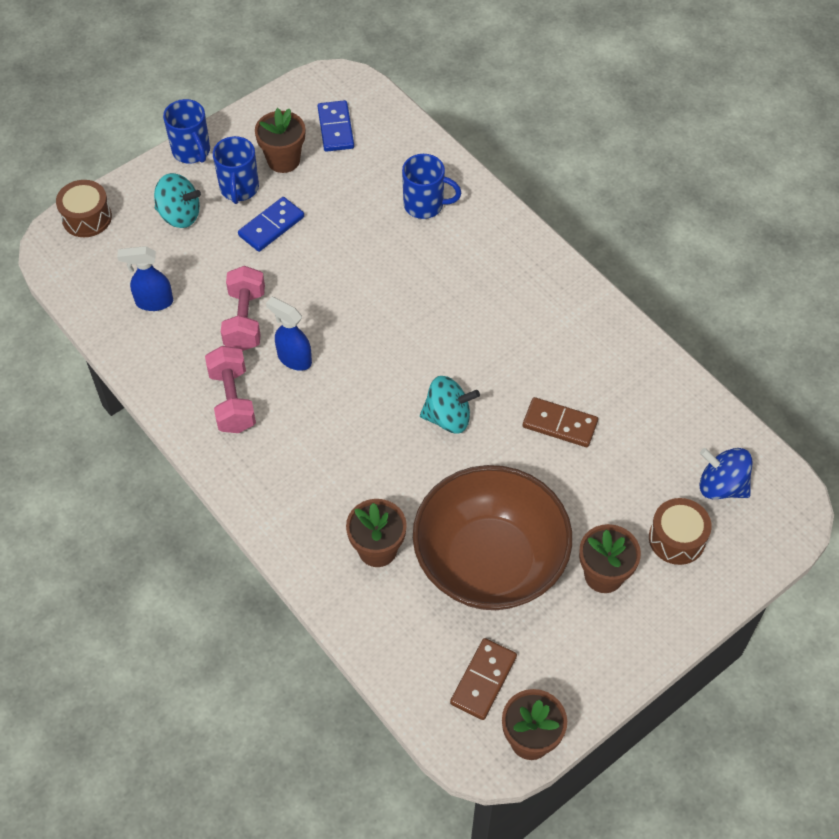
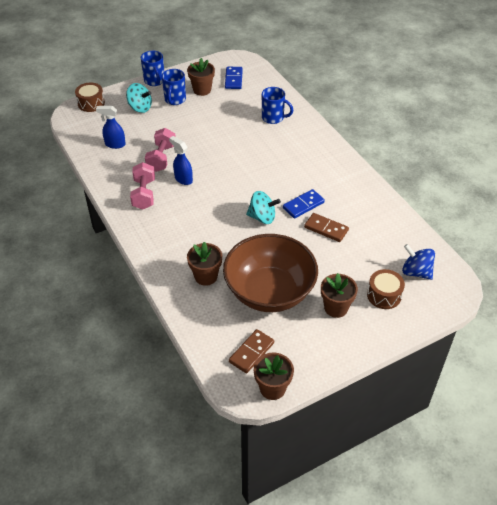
camera: 10 degrees right, 10 degrees down
(271, 226) = (187, 118): blue domino -> blue domino (303, 205)

